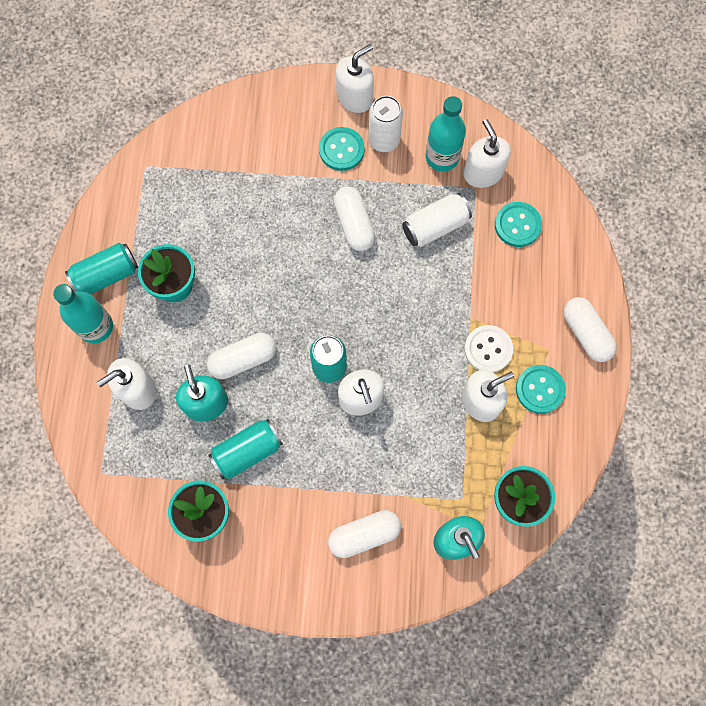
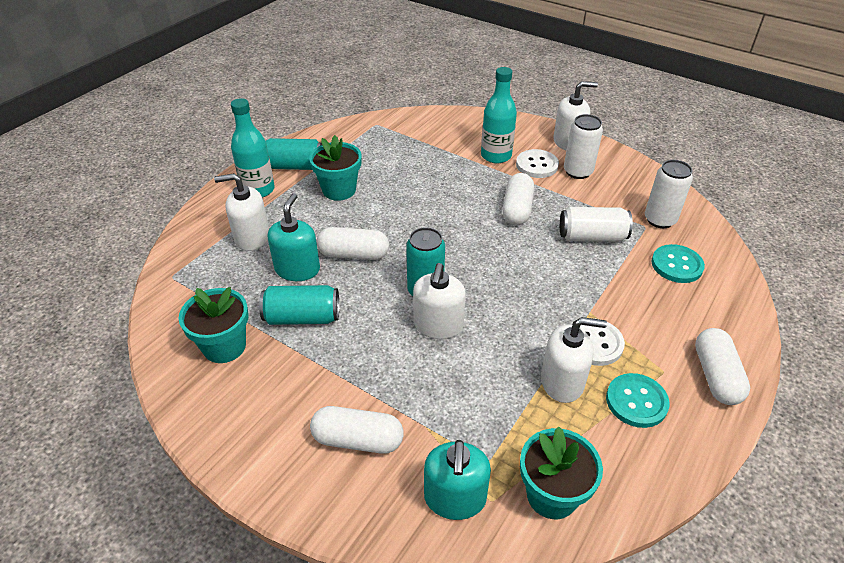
camera: 30 degrees right, 30 degrees down
(341, 150) = (537, 165): turquoise button -> white button
(442, 157) = (625, 198): turquoise bottle -> turquoise bottle (496, 156)
(483, 172) = (660, 220): white soap dispenser -> white can

